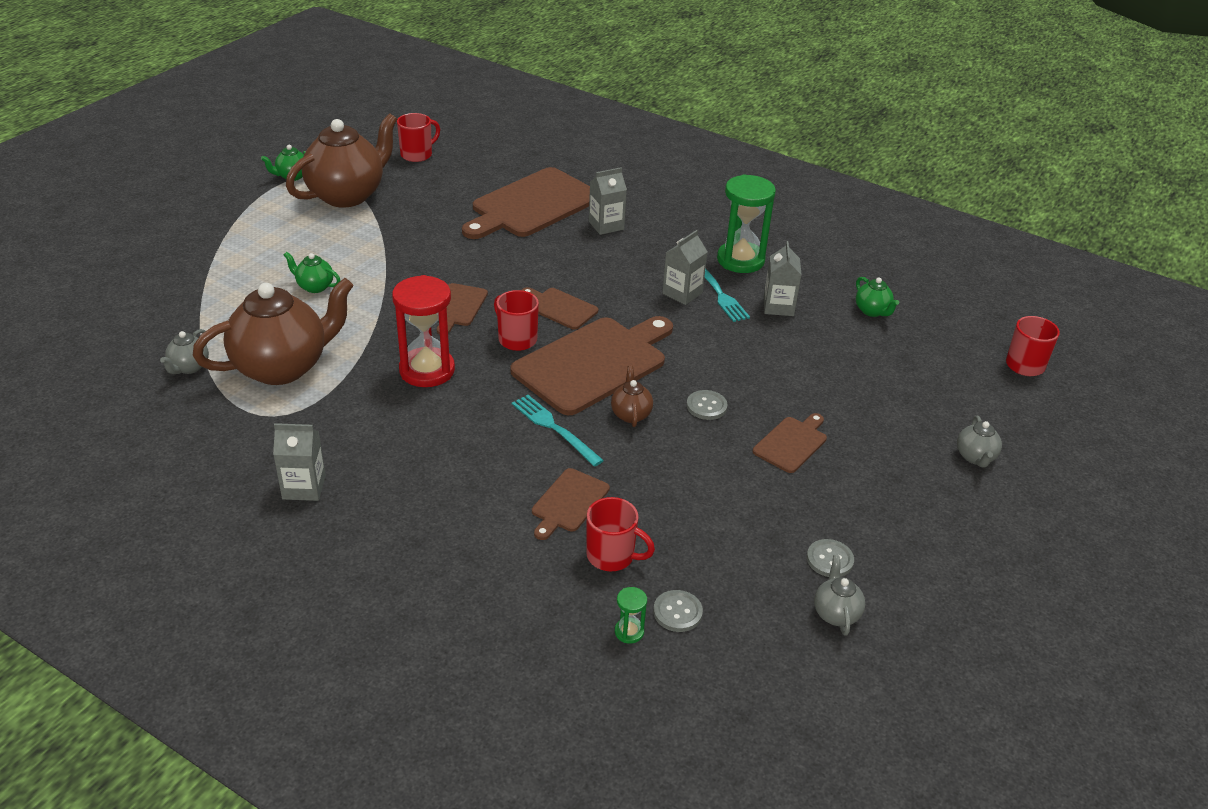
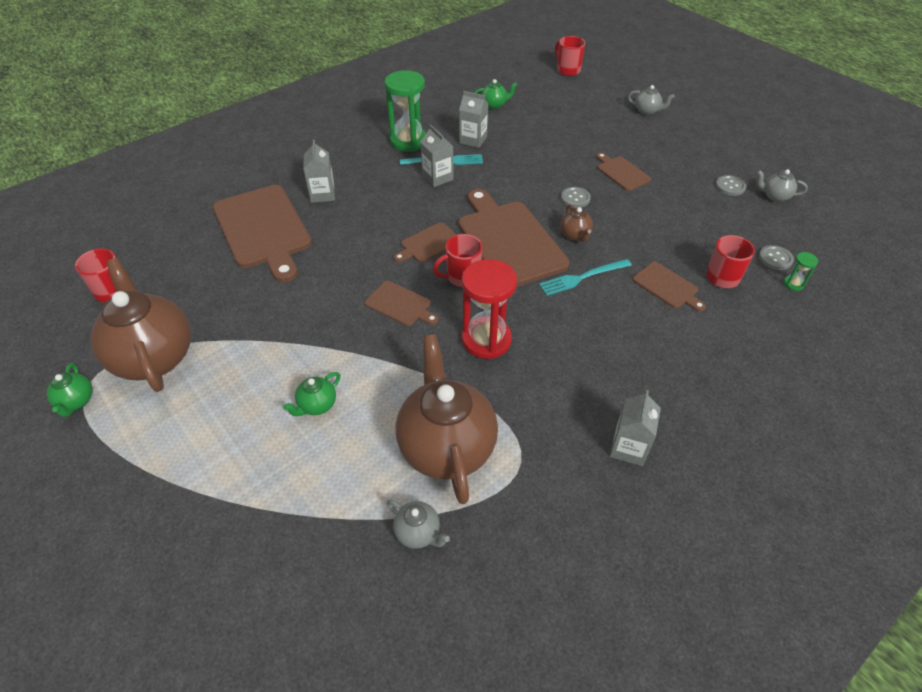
camera: 70 degrees left, 10 degrees up
(631, 414) = (575, 235): brown teapot -> brown teapot turned 120 degrees counterclockwise

